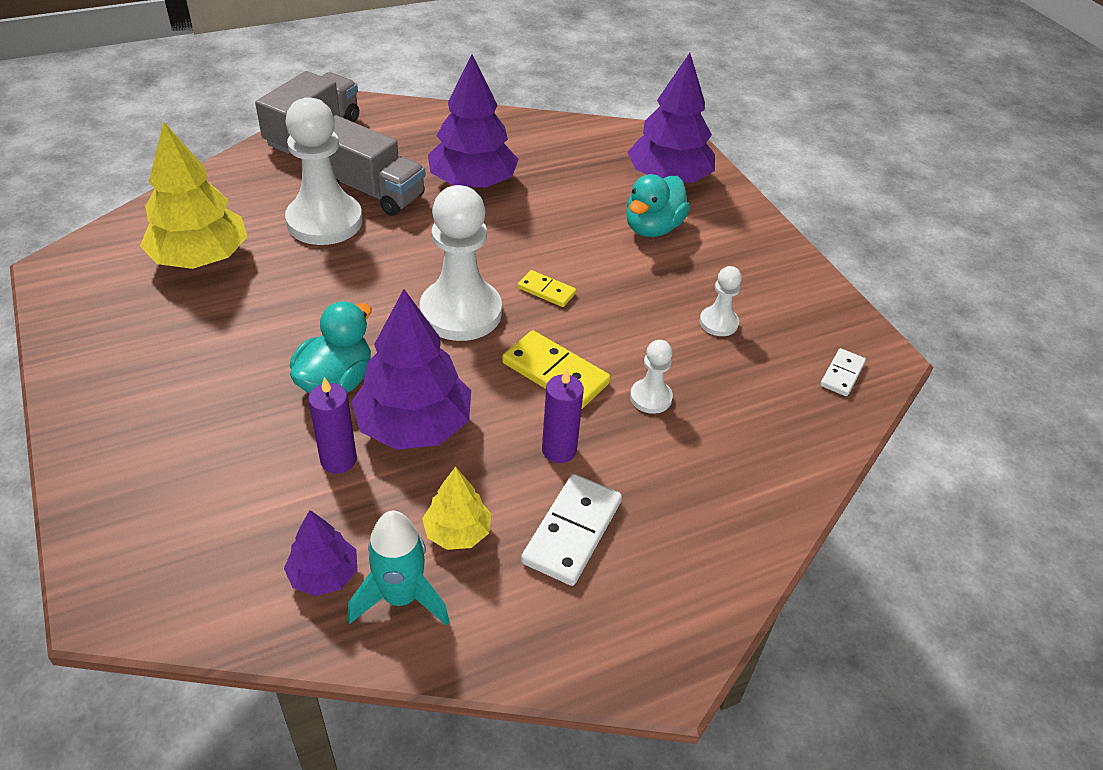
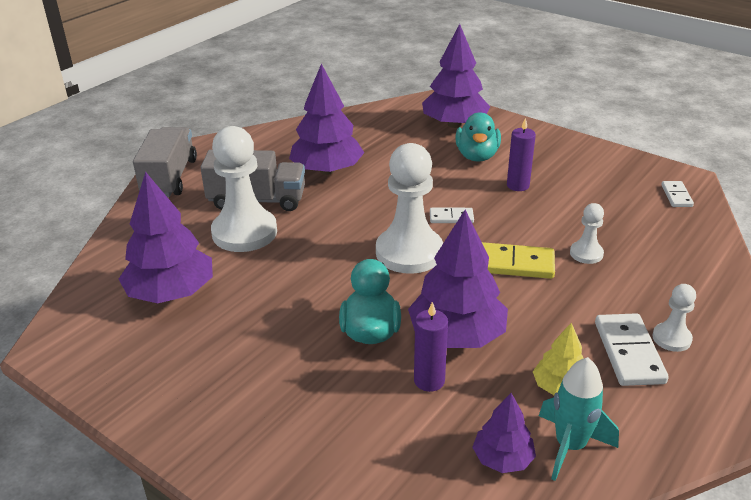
camera: 25 degrees left, 10 degrees down
(200, 258) = (171, 293): yellow tree -> purple tree
(546, 291) = (451, 217): yellow domino -> white domino
(559, 450) = (566, 308): purple candle -> purple candle (518, 185)
(718, 323) = (577, 195): white pawn -> white pawn (671, 338)

